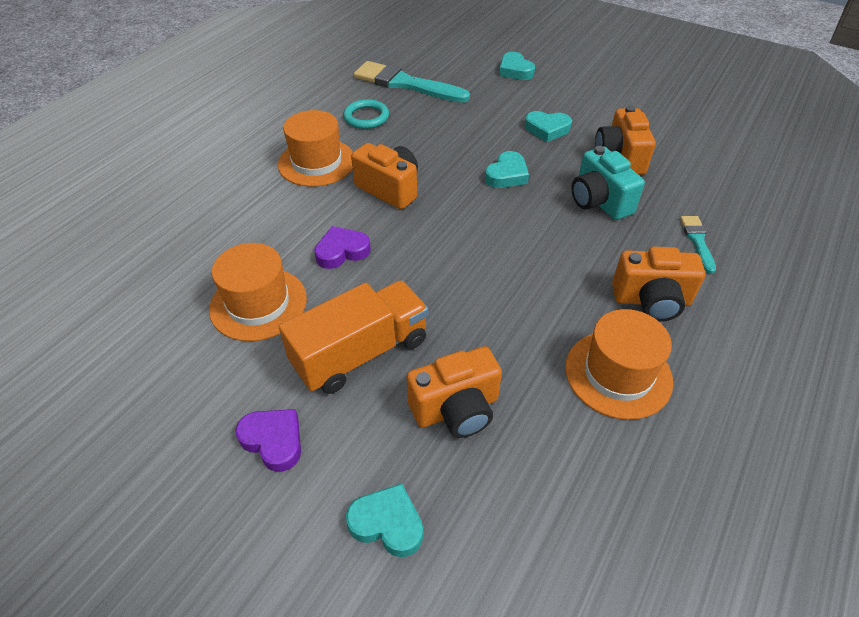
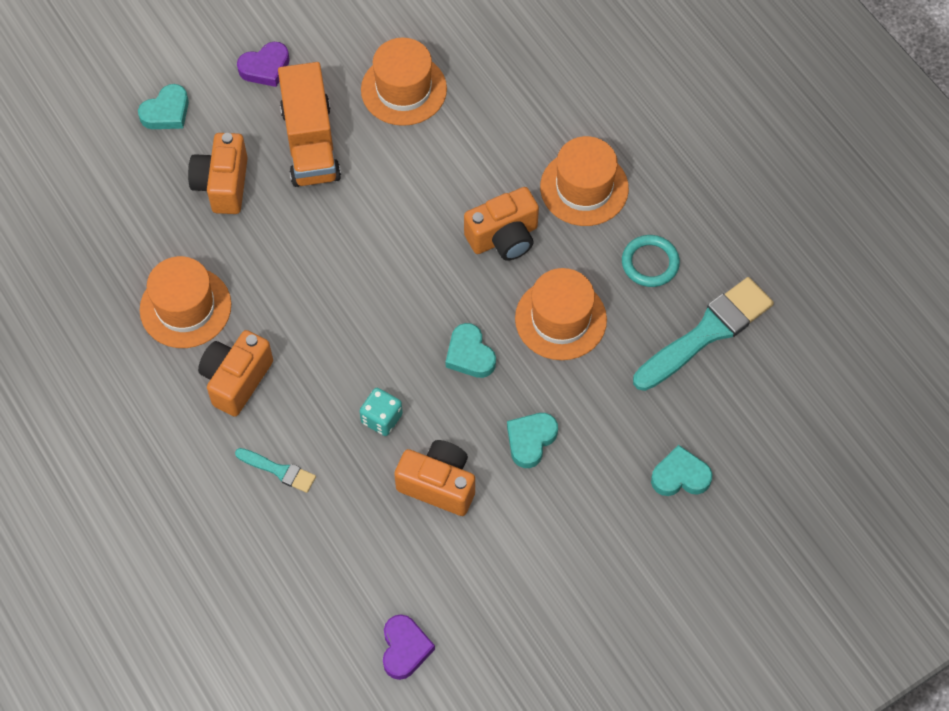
camera: 115 degrees right, 15 degrees up
(342, 251) = (434, 167): purple heart -> purple heart (405, 649)
(442, 142) = (560, 319): none -> orange hat
(599, 201) = (381, 418): turquoise camera -> turquoise dice

